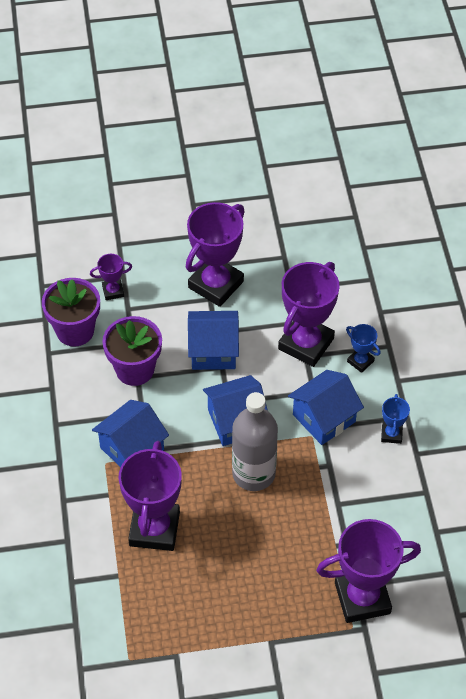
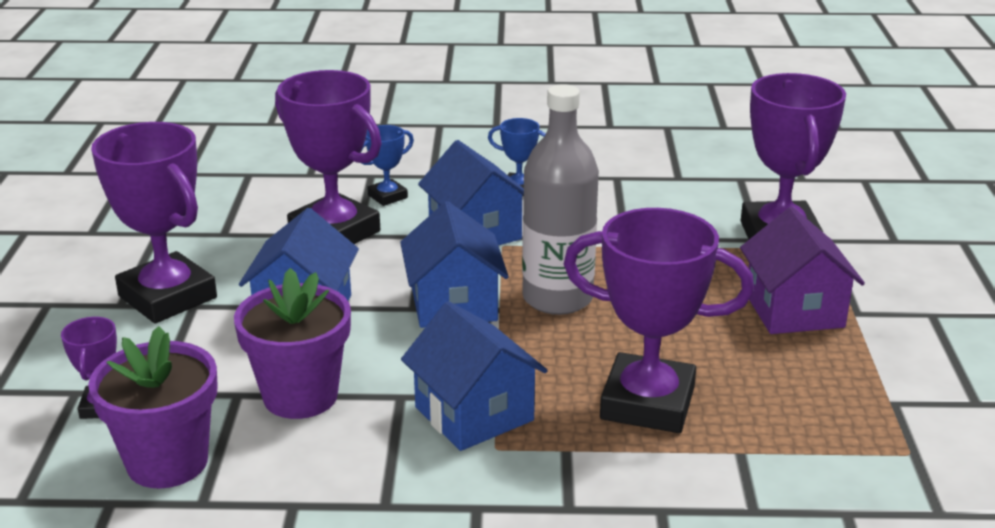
camera: 80 degrees left, 25 degrees down
(266, 605) = (794, 310): none -> purple house

